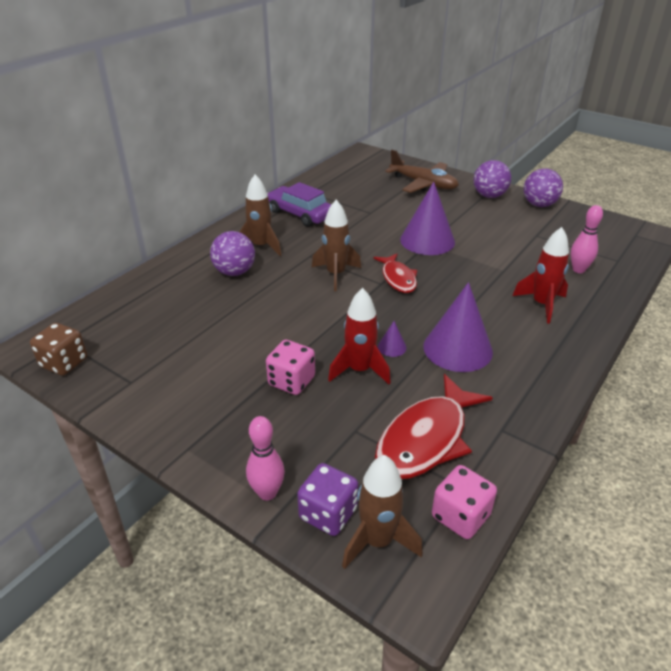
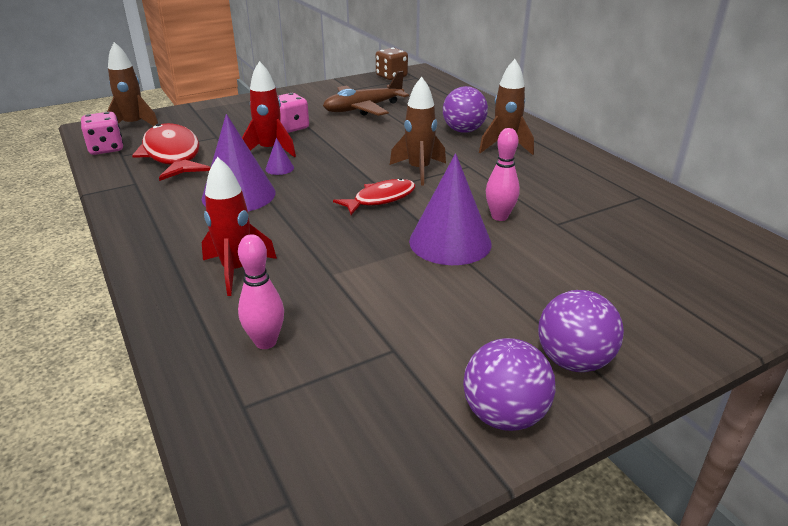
camera: 115 degrees right, 5 degrees down
(267, 493) = (209, 108): pink bowling pin -> pink bowling pin (499, 217)
(300, 214) = (575, 178): purple car -> none
(328, 513) = (171, 118): purple dice -> none
(398, 278) = (381, 199): red fish -> red fish turned 135 degrees clockwise
(423, 184) = (650, 300): brown plane -> brown plane (363, 108)

